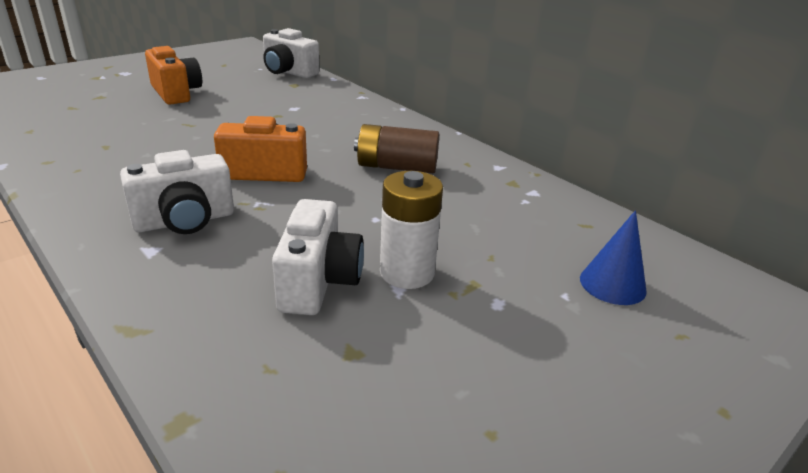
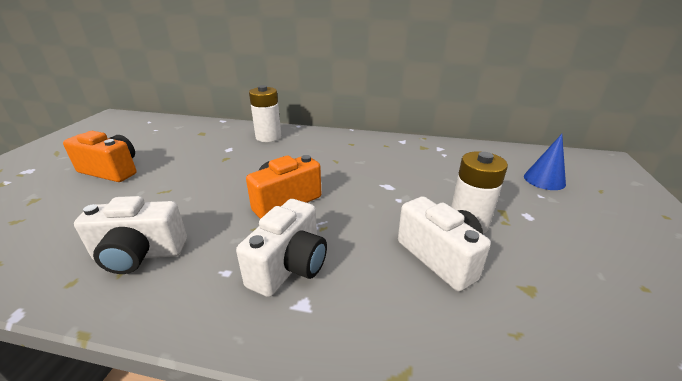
camera: 35 degrees left, 0 degrees up
(288, 72) = (183, 126): white camera -> white camera (139, 254)
(350, 109) = (268, 137): none -> white battery
(396, 167) = (356, 163): brown battery -> none

